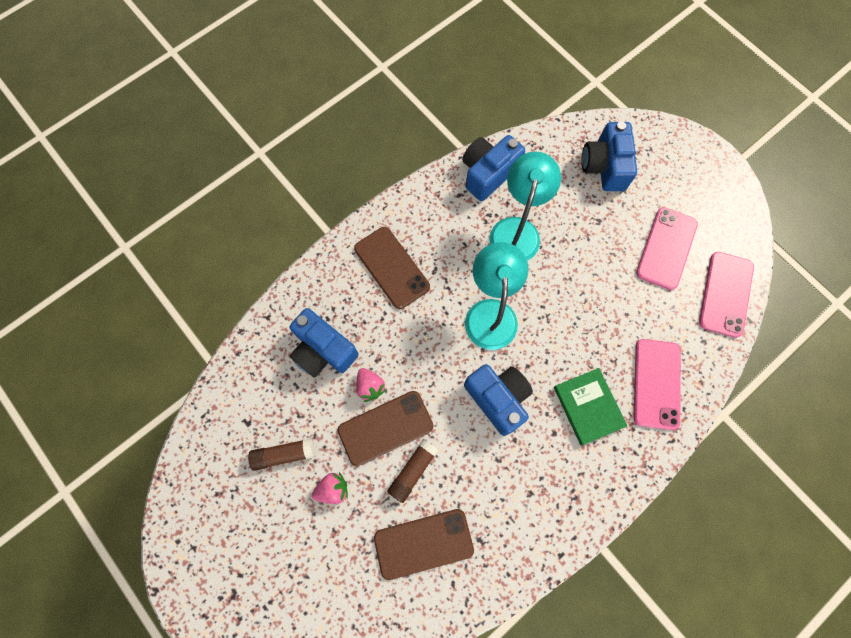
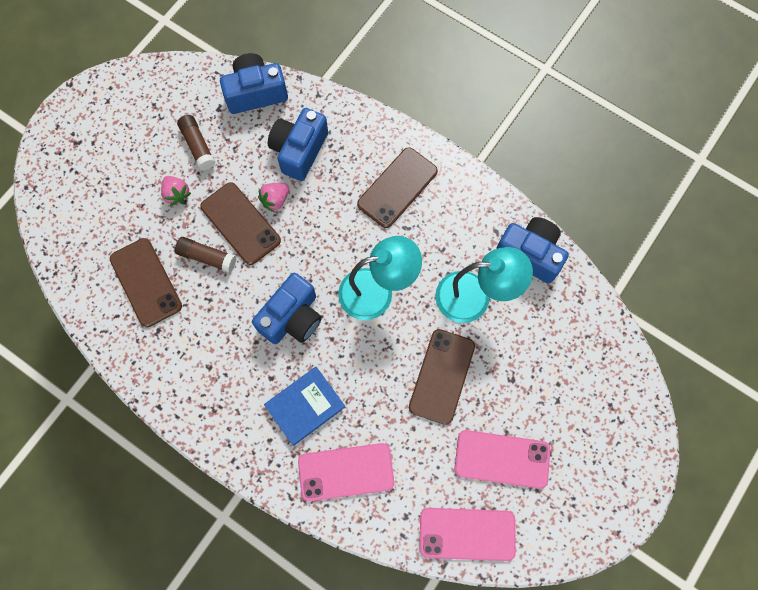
camera: 75 degrees right, 0 degrees up
(584, 277) = (442, 376): none -> brown phone
(588, 406) = (305, 406): green book -> blue book
(604, 166) = (580, 374): blue camera -> blue camera (255, 93)

